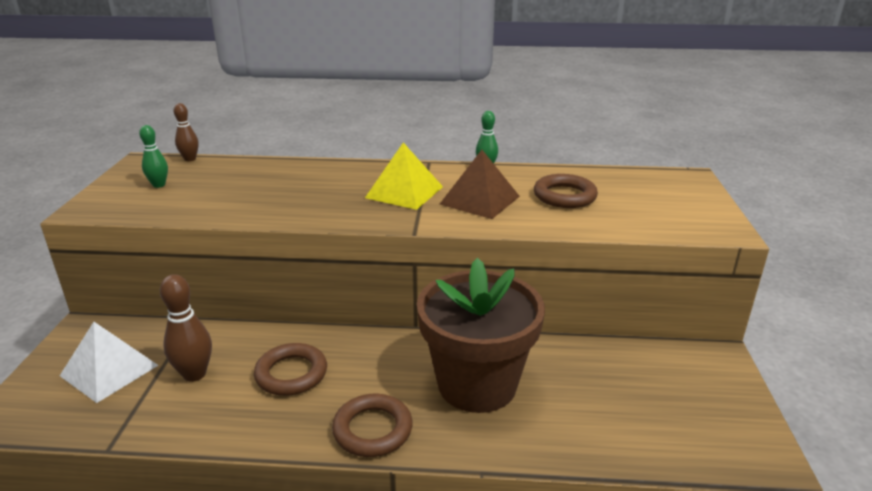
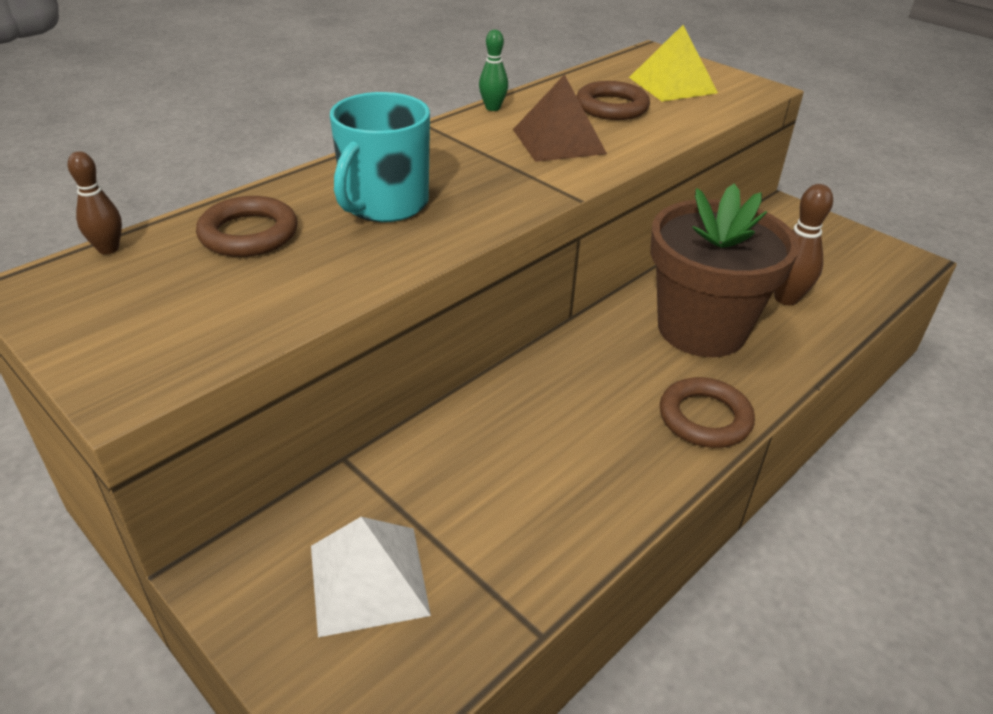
camera: 50 degrees left, 10 degrees up
(159, 185) = (155, 301): green bowling pin -> none
(194, 374) = (471, 503): brown bowling pin -> brown bowling pin (786, 298)
(291, 374) = (557, 430): brown ring -> brown ring (249, 234)
(318, 189) = (384, 204): none -> turquoise mug
(404, 192) = (477, 165): yellow pyramid -> yellow pyramid (673, 85)

